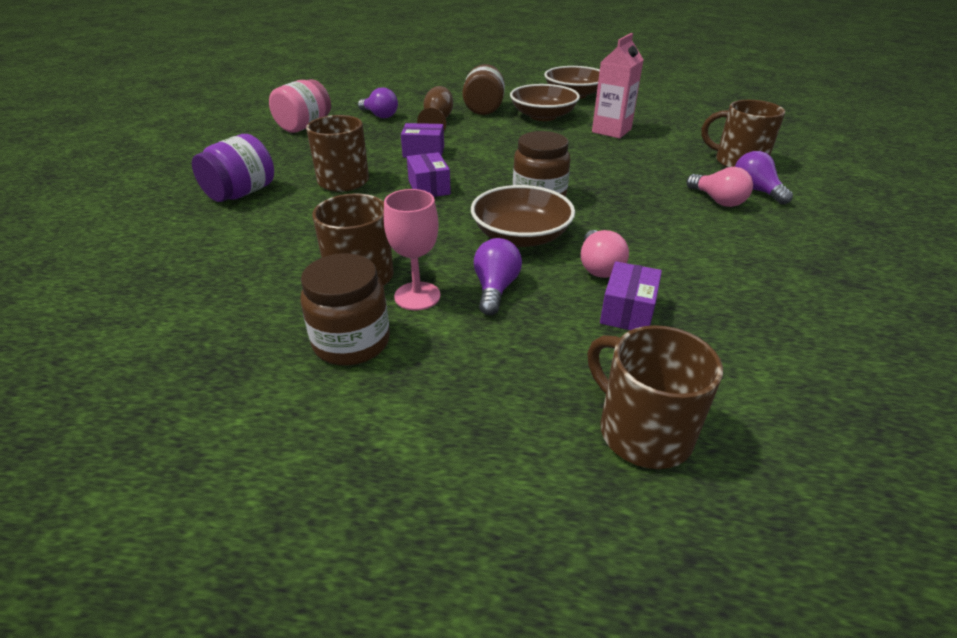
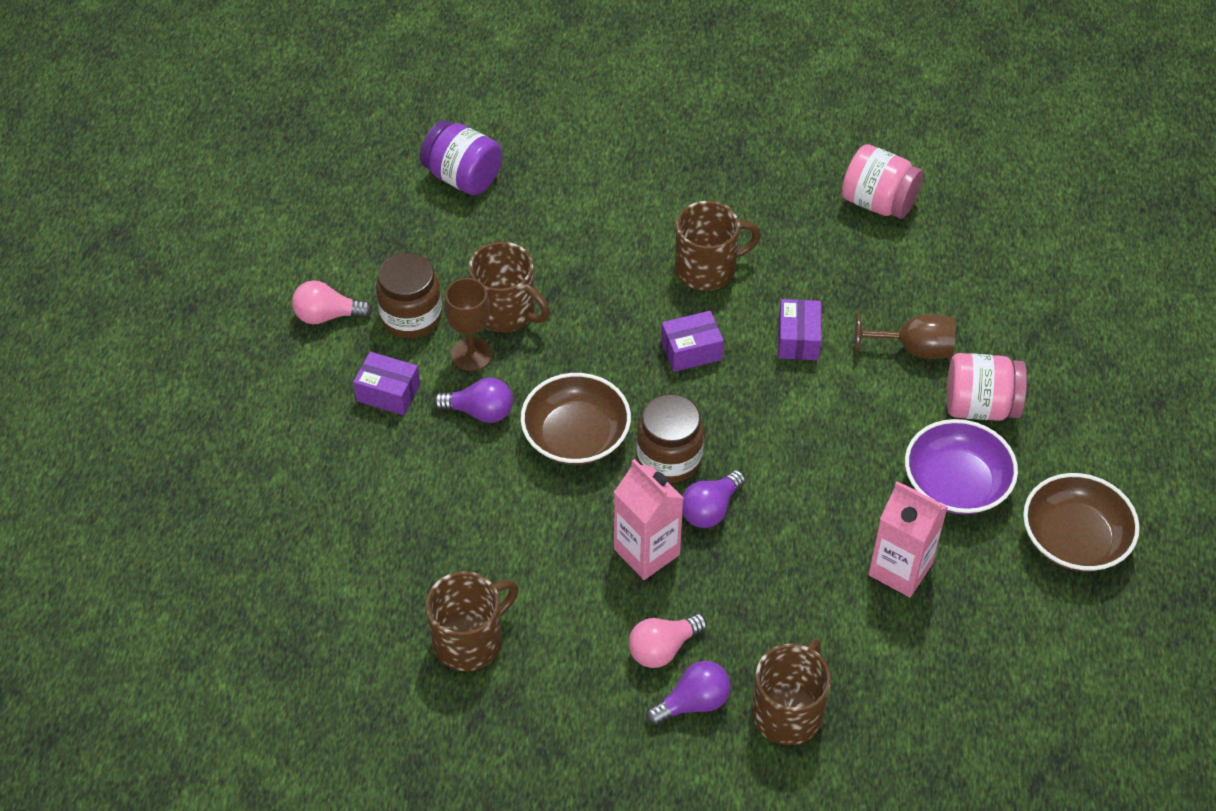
camera: 90 degrees right, 15 degrees up
(241, 193) = (671, 187): purple jar -> purple jar (463, 177)
(380, 115) = (932, 279): purple light bulb -> purple light bulb (710, 509)
(417, 296) = (471, 354): pink goblet -> brown goblet
(484, 109) = (980, 406): brown jar -> pink jar
(543, 116) = (956, 484): brown bowl -> purple bowl
(599, 267) = (514, 498): pink light bulb -> pink light bulb (327, 315)
(627, 311) = (440, 510): purple box -> purple box (388, 393)
(632, 206) = (646, 552): none -> pink carton
(642, 431) = (300, 494): brown mug -> brown mug (470, 640)

